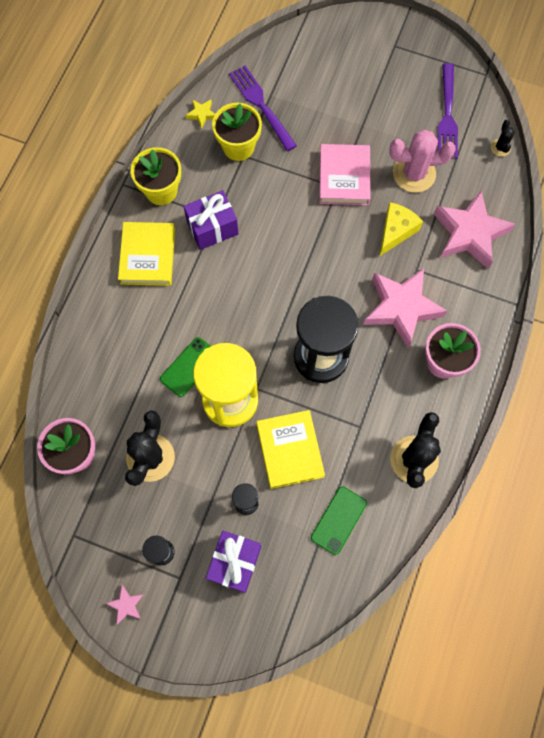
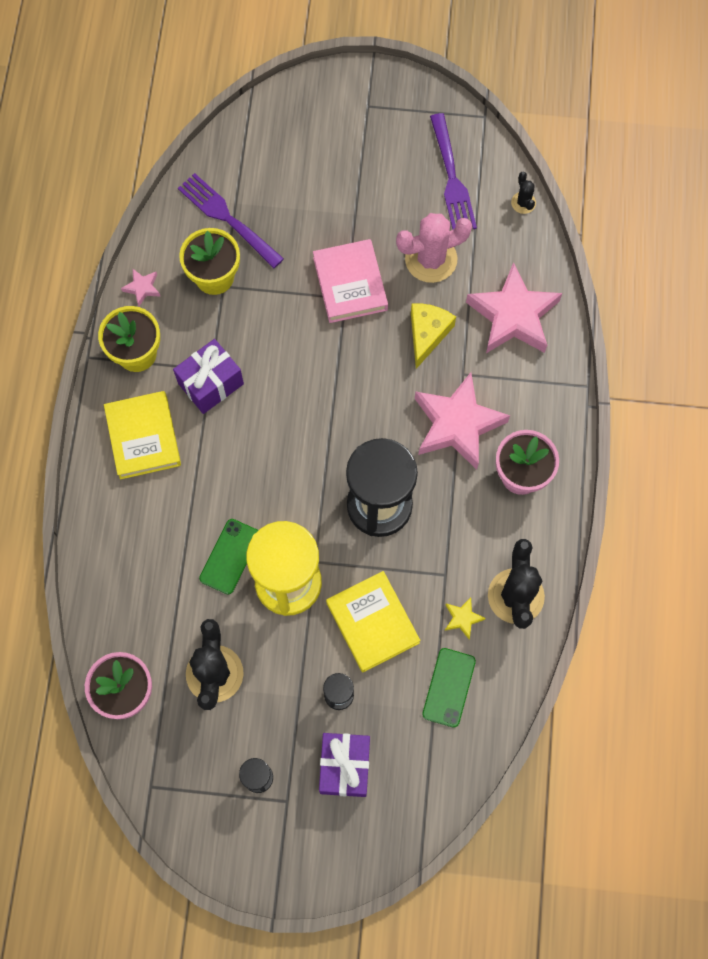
camera: 15 degrees left, 0 degrees up
(126, 605) = (234, 848): pink star -> pink star (142, 288)
(201, 114) = (159, 247): yellow star -> yellow star (462, 618)

